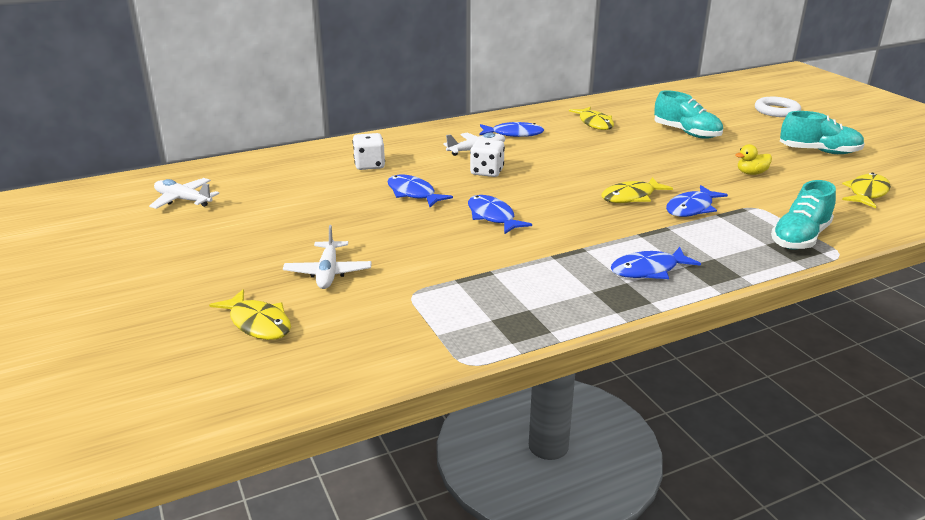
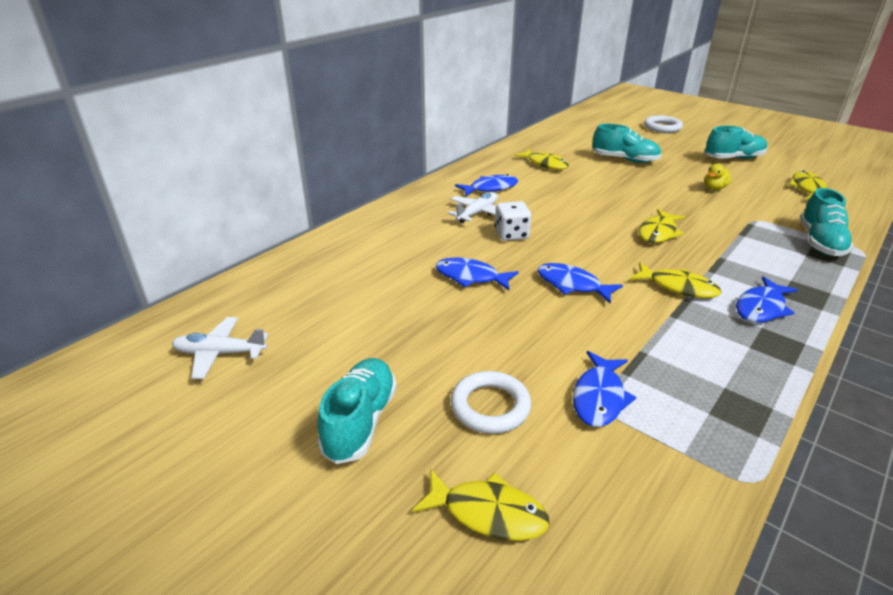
camera: 25 degrees left, 5 degrees up
(232, 257) = (360, 421): none -> turquoise shoe
(328, 272) = (490, 406): white plane -> white ring
(369, 165) = (392, 253): white dice -> none
(589, 239) = (678, 287): none -> yellow fish
(691, 208) = (715, 233): blue fish -> blue fish (599, 397)

